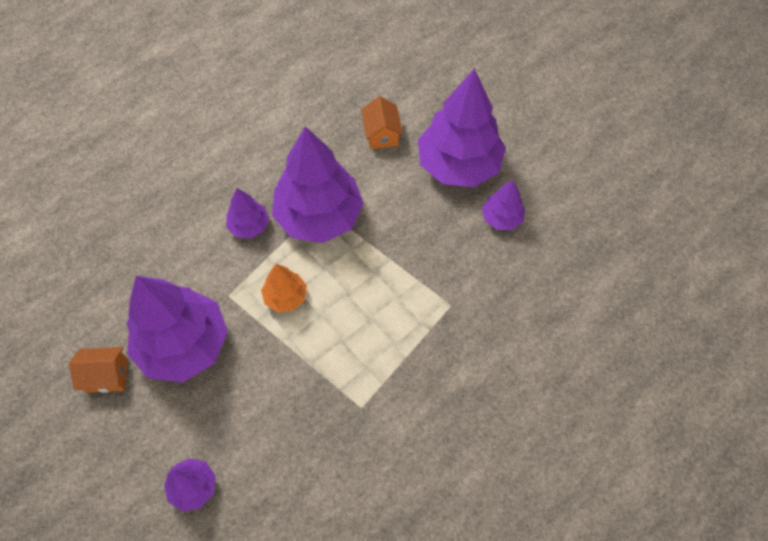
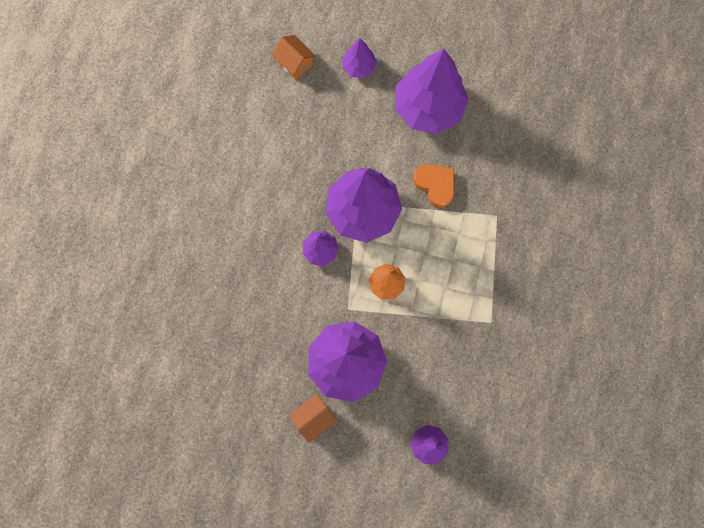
camera: 35 degrees left, 15 degrees up
(381, 134) = (357, 118): orange house -> orange house (295, 63)
(409, 237) = (435, 185): none -> orange heart
(501, 218) = (485, 130): purple tree -> purple tree (359, 67)

